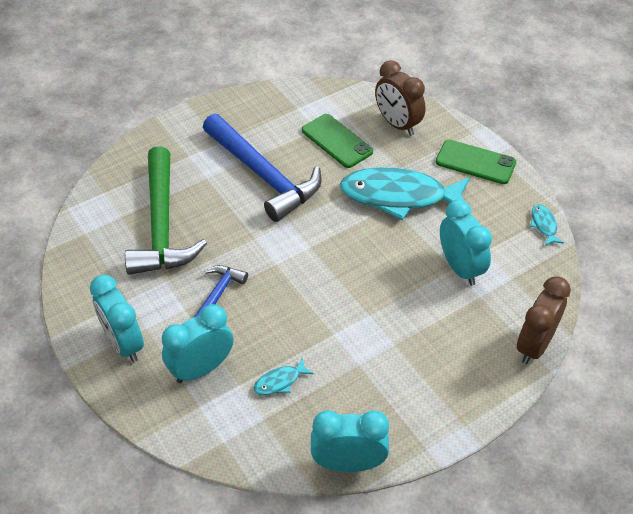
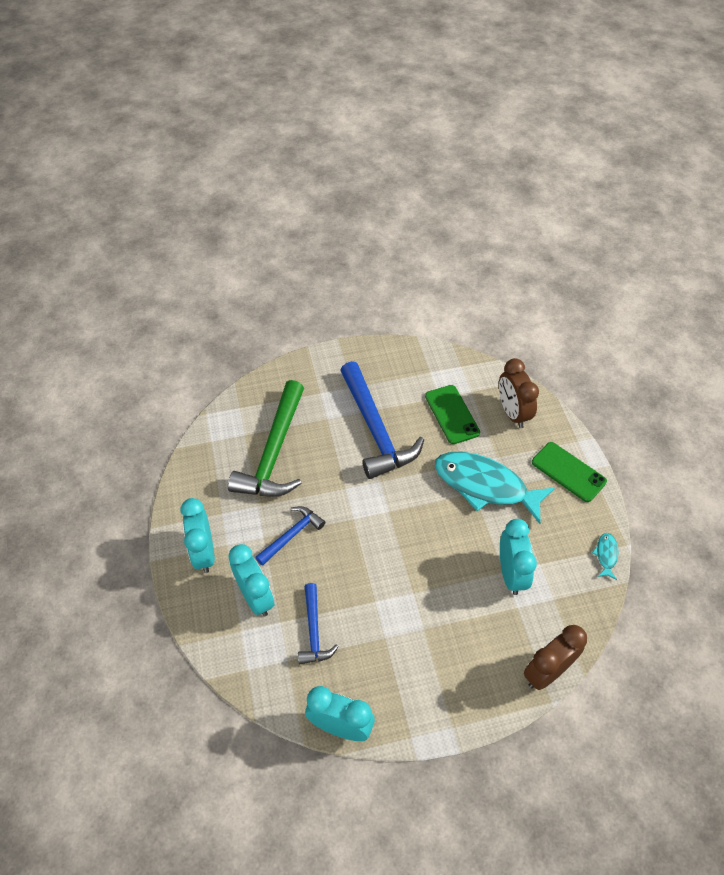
camera: 20 degrees right, 5 degrees up
(201, 369) = (255, 597): turquoise clock -> turquoise clock turned 75 degrees clockwise
(280, 381) = (314, 630): turquoise fish -> blue hammer

